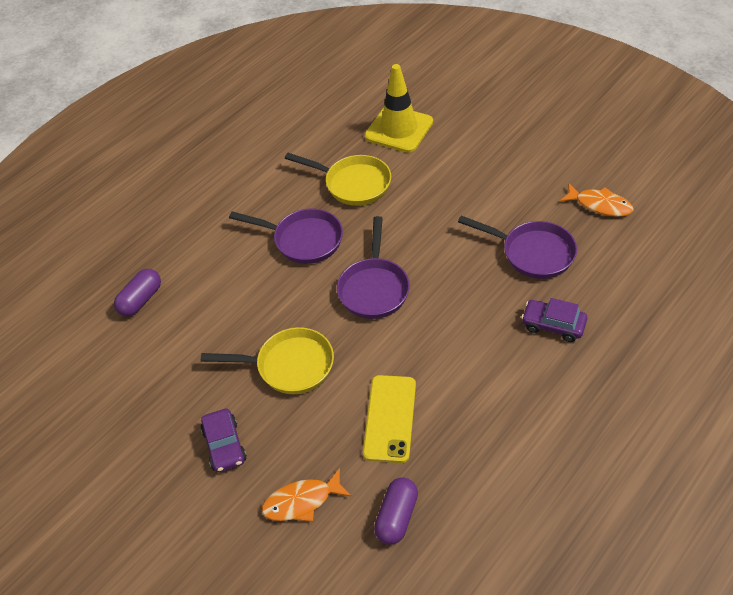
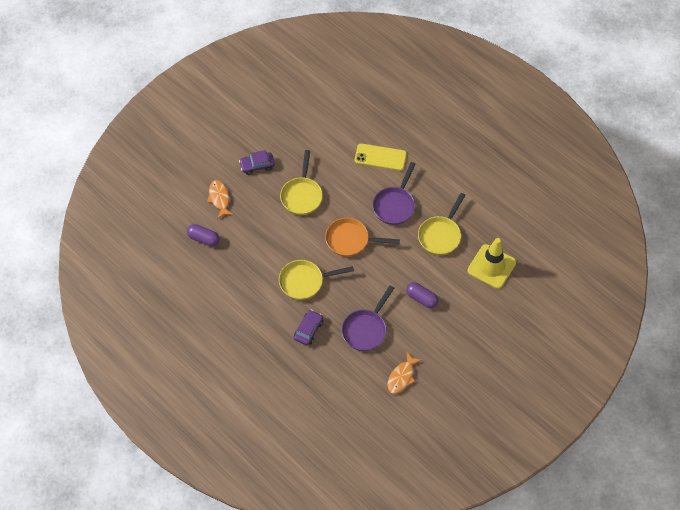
camera: 90 degrees right, 10 degrees up
(140, 300) = (360, 123): purple capsule -> purple capsule (421, 298)
(374, 288) = (351, 240): purple pan -> orange pan
(390, 418) = (260, 241): yellow phone -> yellow phone (380, 157)
(462, 341) = (305, 281): none -> yellow pan

